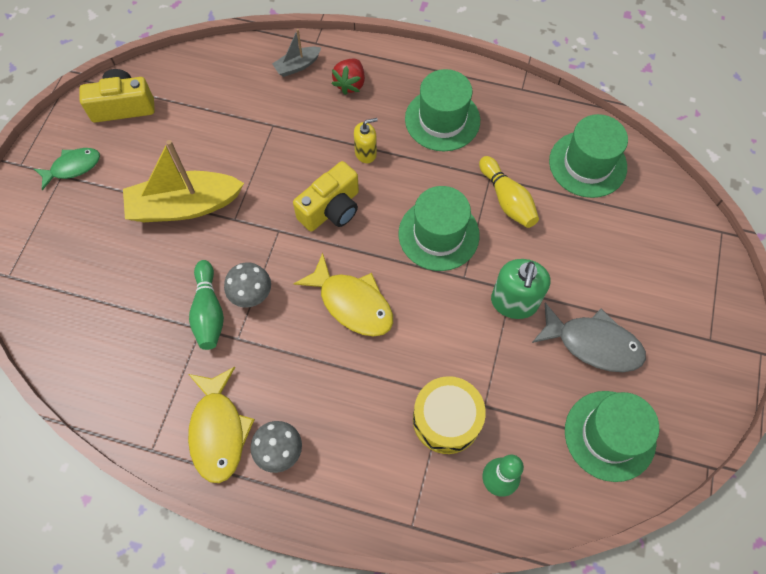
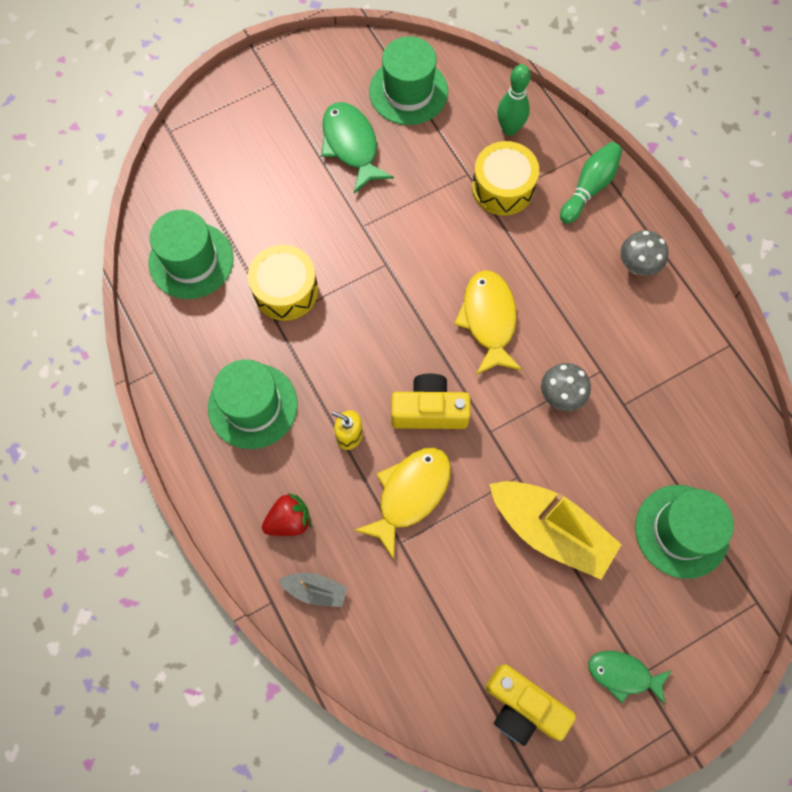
camera: 135 degrees left, 5 degrees up
(209, 312) = (606, 412): green bowling pin -> green bowling pin (589, 188)
(218, 431) = (670, 316): yellow fish -> yellow fish (410, 494)
(438, 234) = (368, 312): green hat -> green hat (681, 531)
(507, 200) = (285, 290): yellow bowling pin -> yellow drum
(514, 302) = (371, 216): green soap dispenser -> none
(593, 344) = (351, 145): grey fish -> green fish

